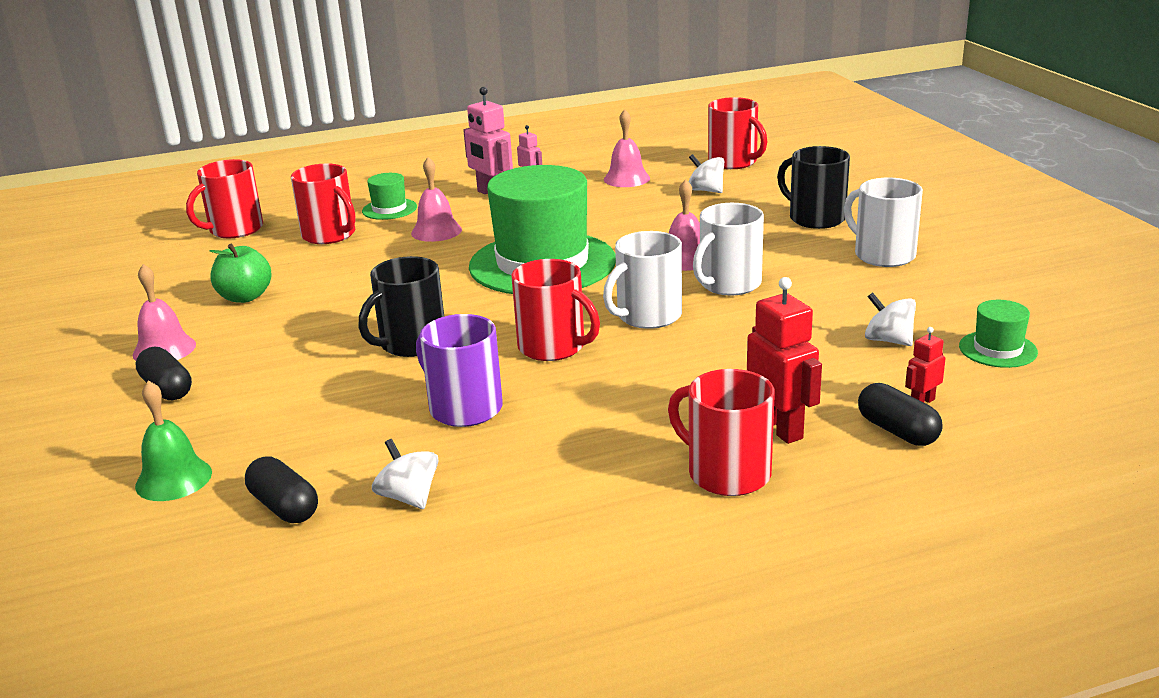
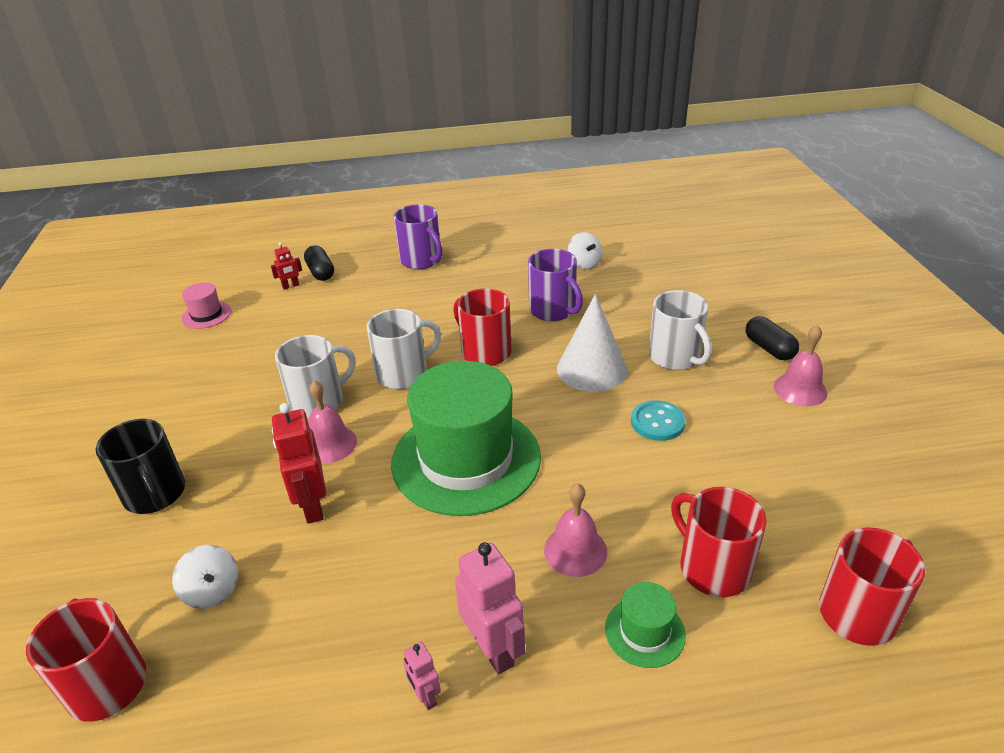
camera: 170 degrees left, 10 degrees up
(173, 479) = (720, 284): green bell -> none
(245, 297) = (764, 452): green apple -> none
(284, 507) = (649, 265): black capsule -> none
(344, 306) = (657, 422): none -> turquoise button
(411, 344) = (592, 369): black mug -> white cone
(626, 178) = (288, 659): pink bell -> none
(726, 473) = (422, 260): red mug -> purple mug
(780, 428) = (378, 279): red robot -> red robot (312, 506)
(882, 255) = (163, 421): white mug -> white mug (675, 357)
(888, 340) = (261, 329): white spinning top -> none
(998, 349) = (206, 315): green hat -> pink hat

